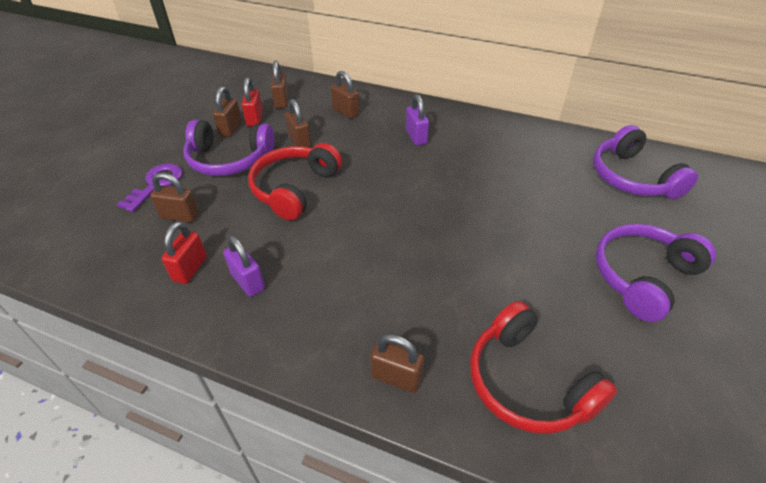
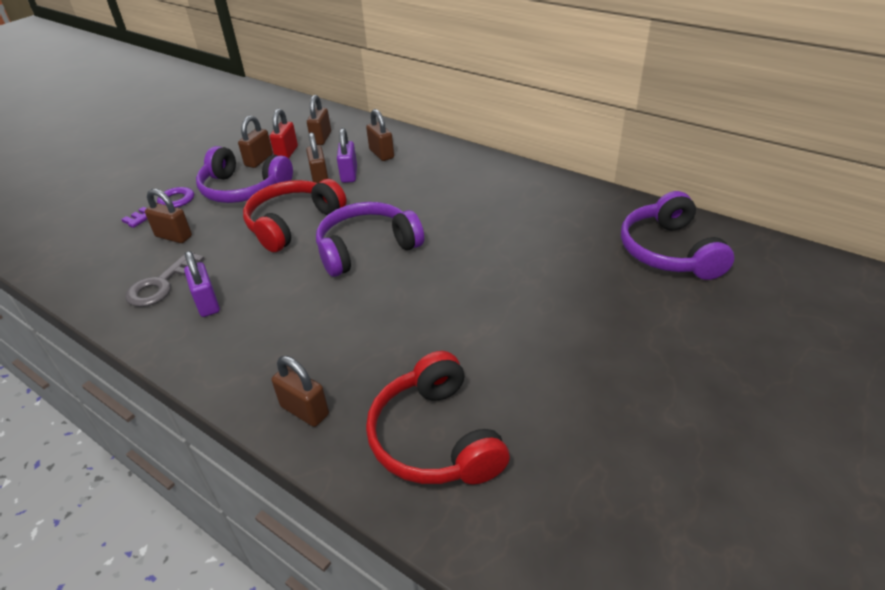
camera: 15 degrees right, 5 degrees down
(190, 269) = (161, 285): red padlock -> grey key
(416, 137) = (443, 185): purple padlock -> purple padlock (349, 174)
(643, 277) = (622, 356): purple headphones -> purple headphones (366, 248)

